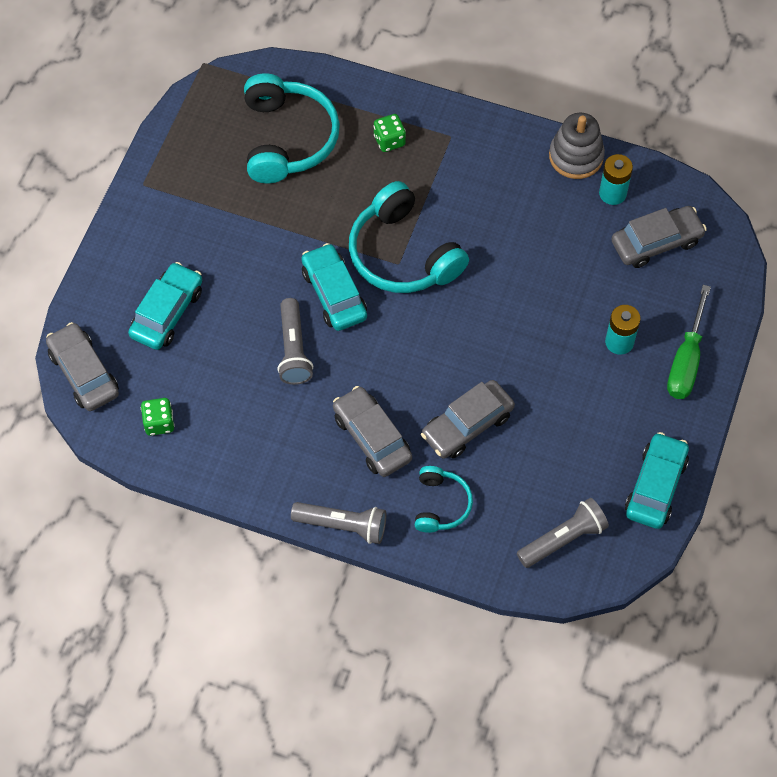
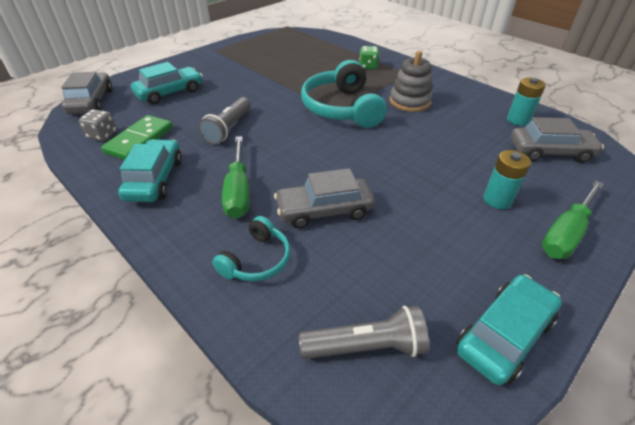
camera: 25 degrees right, 20 degrees down
(159, 423) = (102, 135): green dice -> grey dice
(209, 412) = (139, 140): none -> green domino
(287, 138) = (308, 53): turquoise headphones -> none
(334, 294) = (280, 112): turquoise car -> turquoise car (155, 179)
(342, 525) = (157, 242): grey flashlight -> none
(372, 437) = (238, 191): grey car -> green screwdriver
(576, 156) = (494, 99): grey stacking toy -> grey stacking toy (410, 101)

